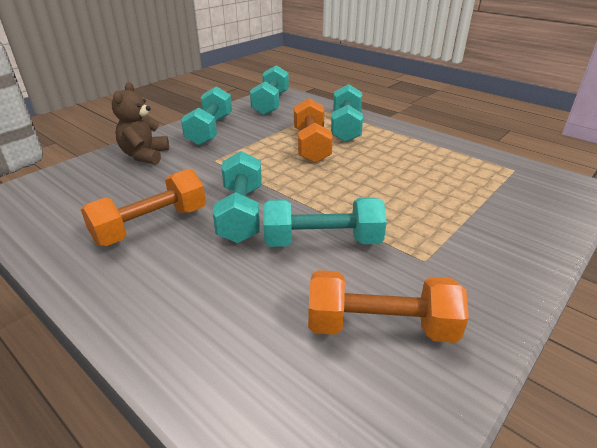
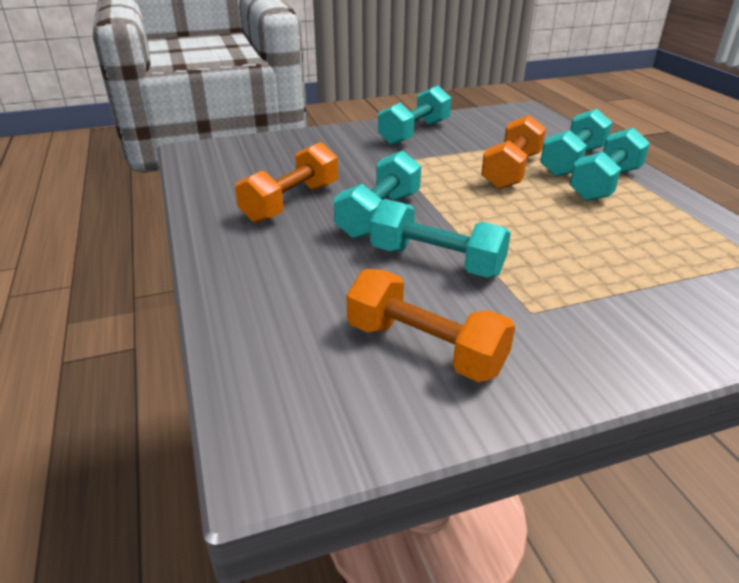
camera: 30 degrees right, 0 degrees up
(145, 155) = (333, 143): brown teddy bear -> none
(151, 225) = (291, 202): orange dumbbell -> orange dumbbell turned 45 degrees counterclockwise
(271, 103) = (505, 119): turquoise dumbbell -> turquoise dumbbell (605, 184)

